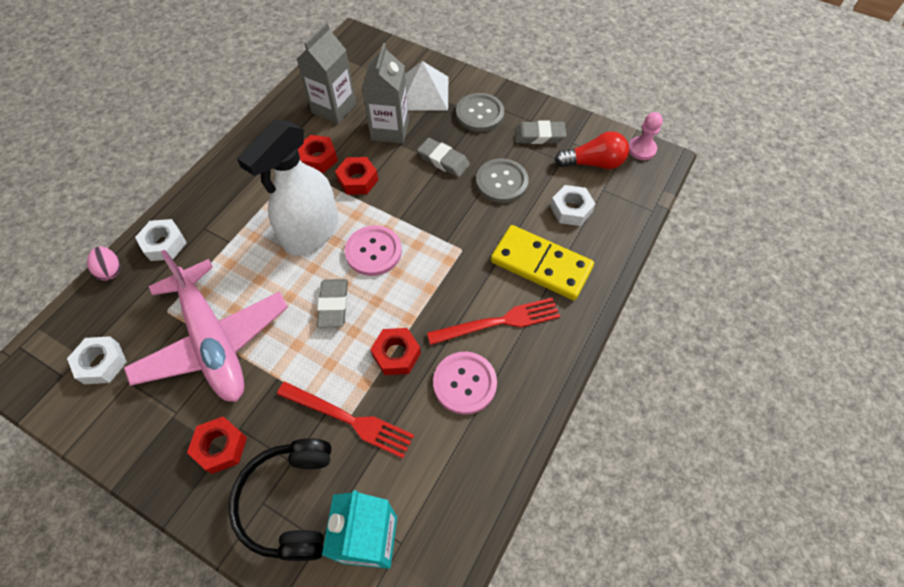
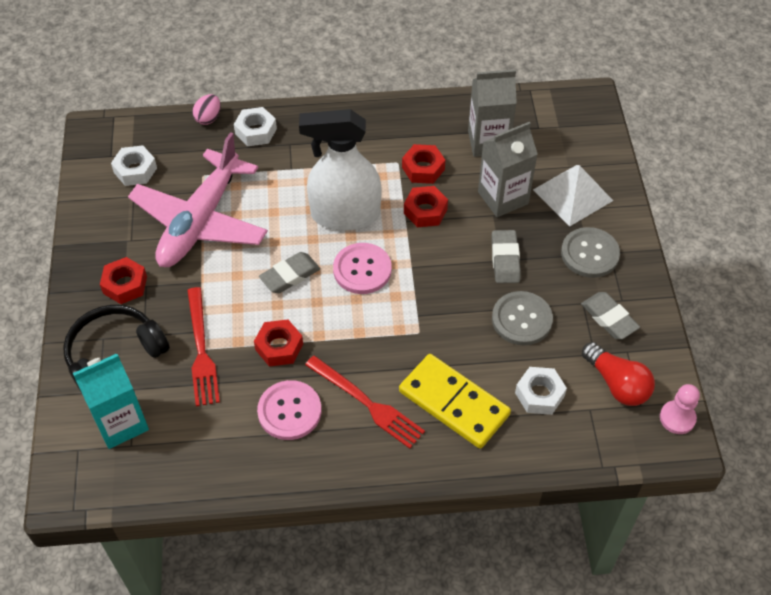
camera: 55 degrees right, 5 degrees down
(541, 265) = (453, 403): yellow domino -> yellow domino turned 45 degrees counterclockwise

